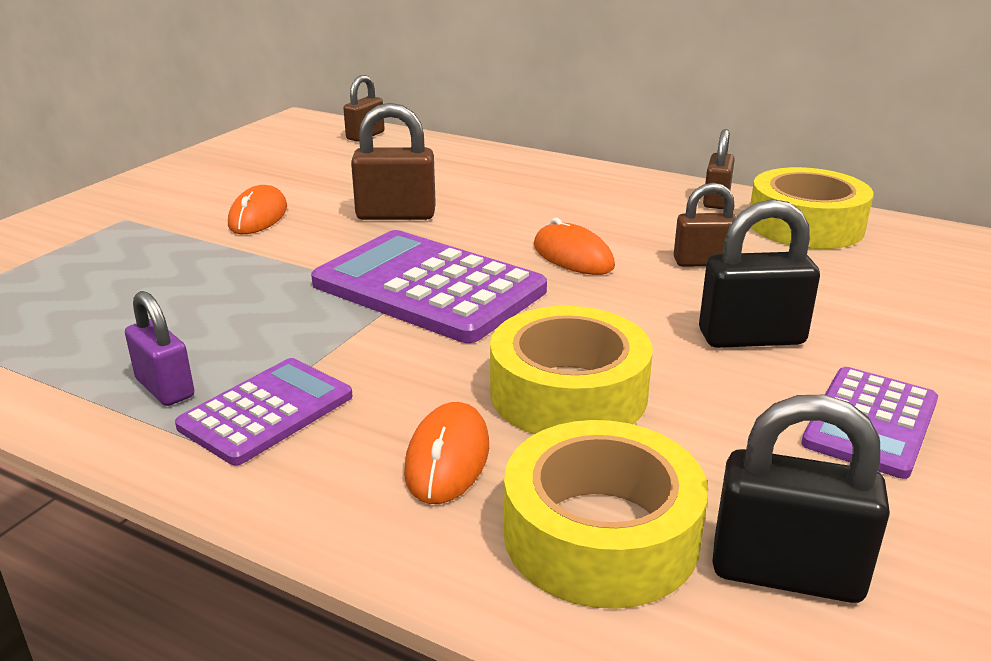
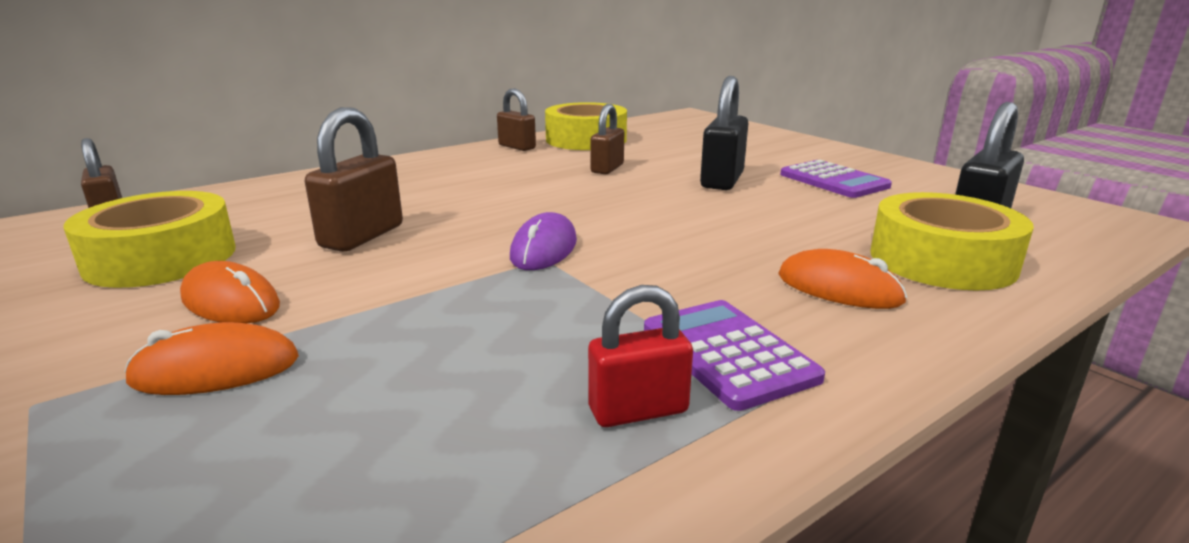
camera: 65 degrees left, 5 degrees down
(165, 388) = (638, 410): purple padlock -> red padlock
(428, 287) = (544, 249): purple calculator -> purple mouse
(568, 393) = (763, 236): yellow tape -> yellow tape (161, 258)
(573, 256) = (550, 196): orange mouse -> orange mouse (216, 370)

